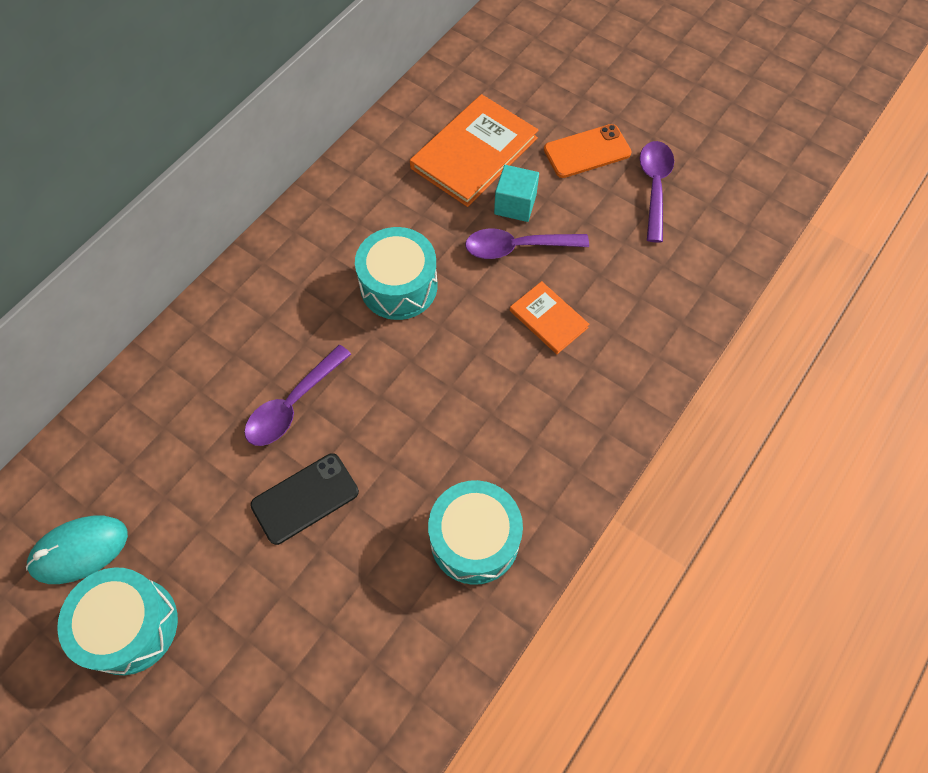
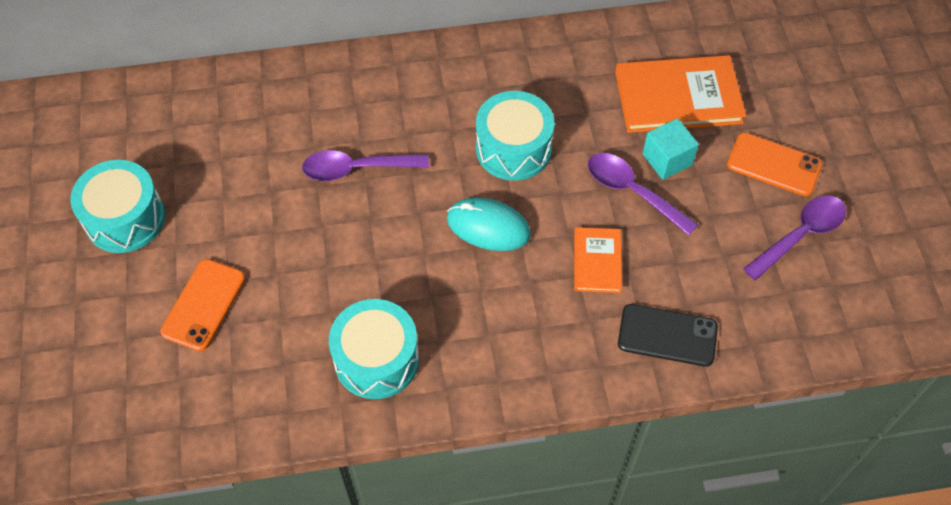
camera: 45 degrees right, 5 degrees down
(79, 550) = (144, 149): turquoise mouse -> turquoise mouse (488, 227)
(286, 631) = (203, 305): none -> orange phone
(305, 498) = (300, 235): black phone -> black phone (667, 335)

